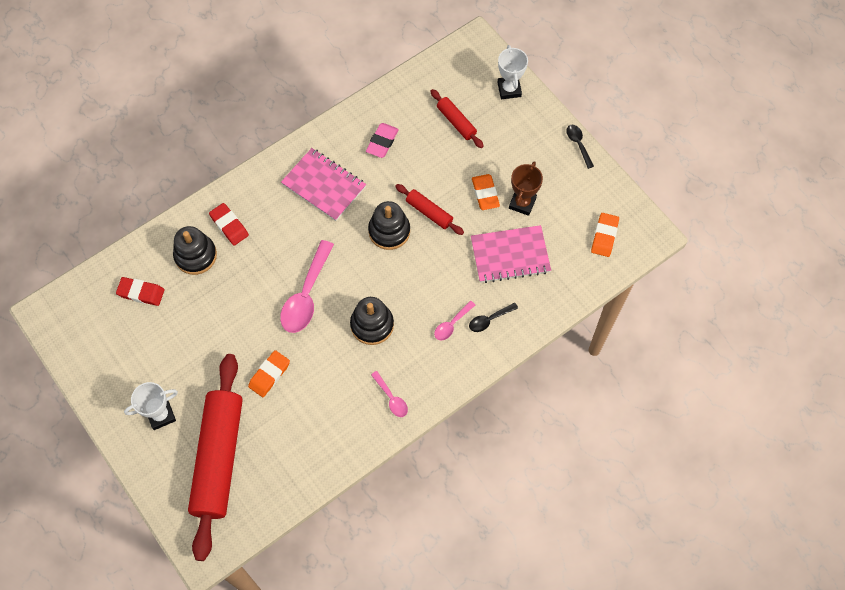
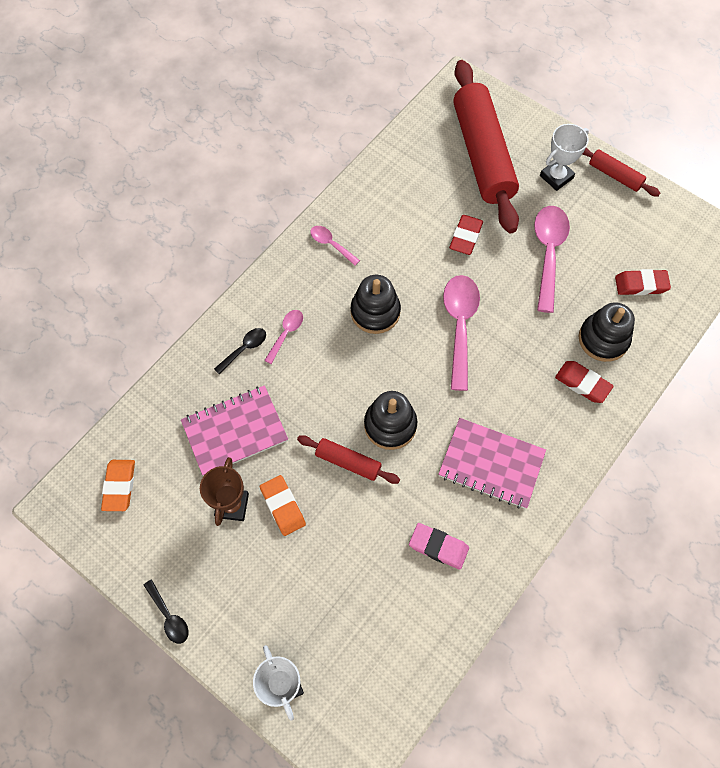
camera: 165 degrees right, 0 degrees up
(204, 341) = (548, 253): none -> pink spoon
(269, 375) = (465, 237): orange eraser -> red eraser
(382, 142) = (438, 547): pink eraser -> pink eraser turned 75 degrees counterclockwise
(456, 122) = (347, 606): red rolling pin -> red rolling pin (615, 175)

